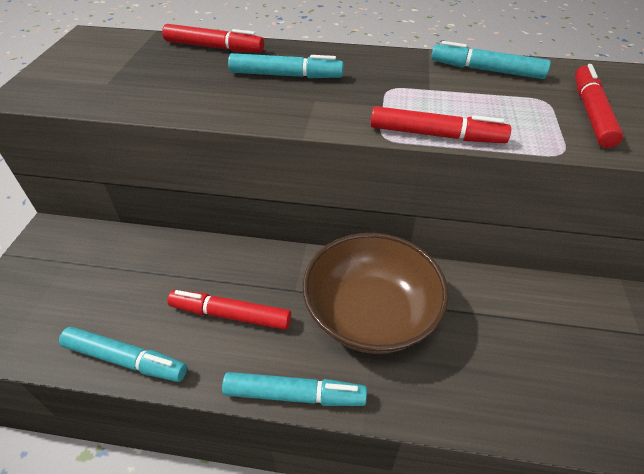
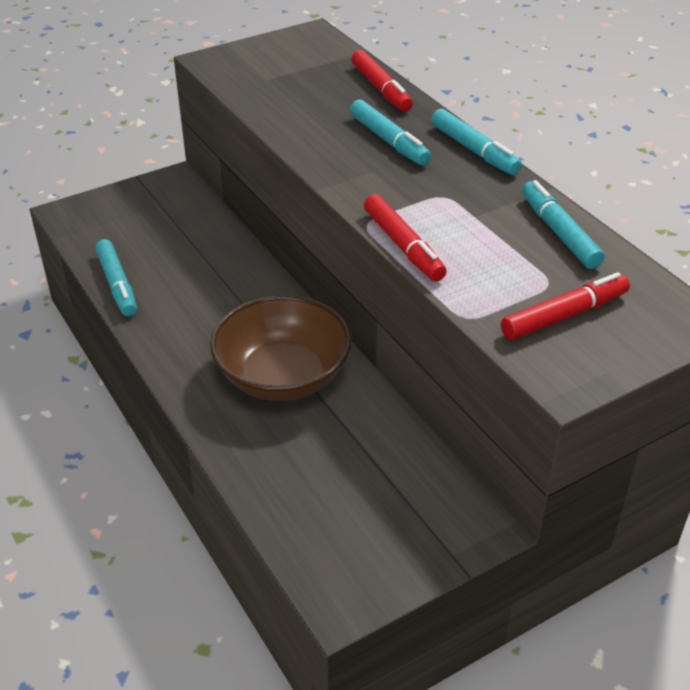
camera: 50 degrees right, 5 degrees down
(231, 315) = (202, 307): red marker -> none
(294, 395) = (170, 375): turquoise marker -> turquoise marker (474, 150)

